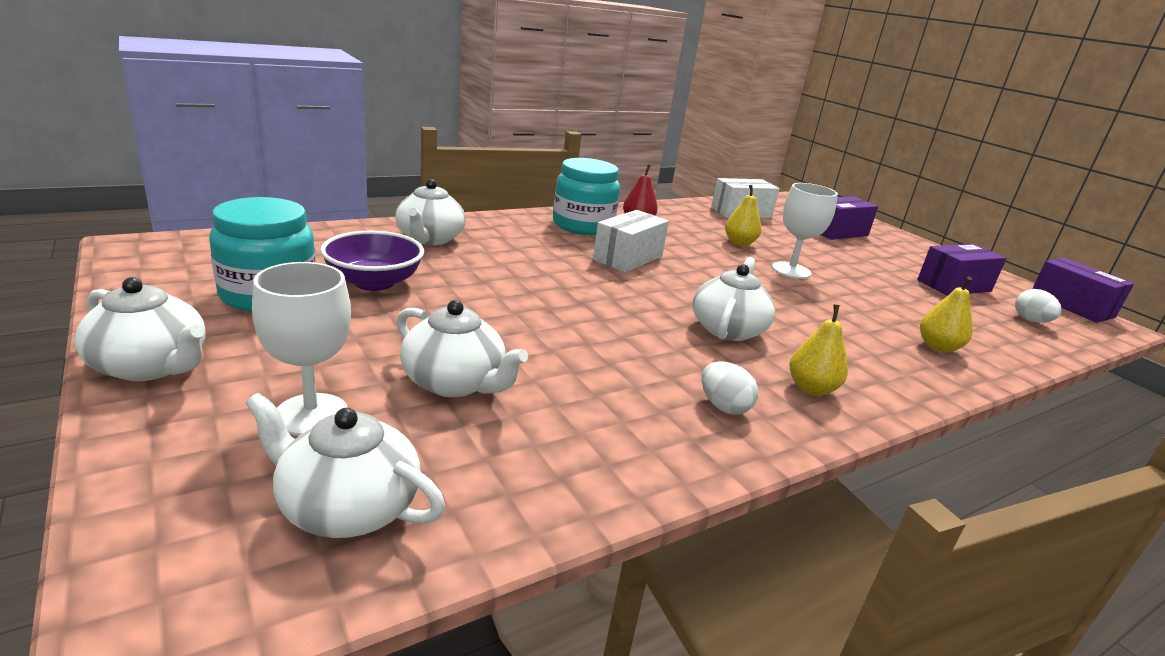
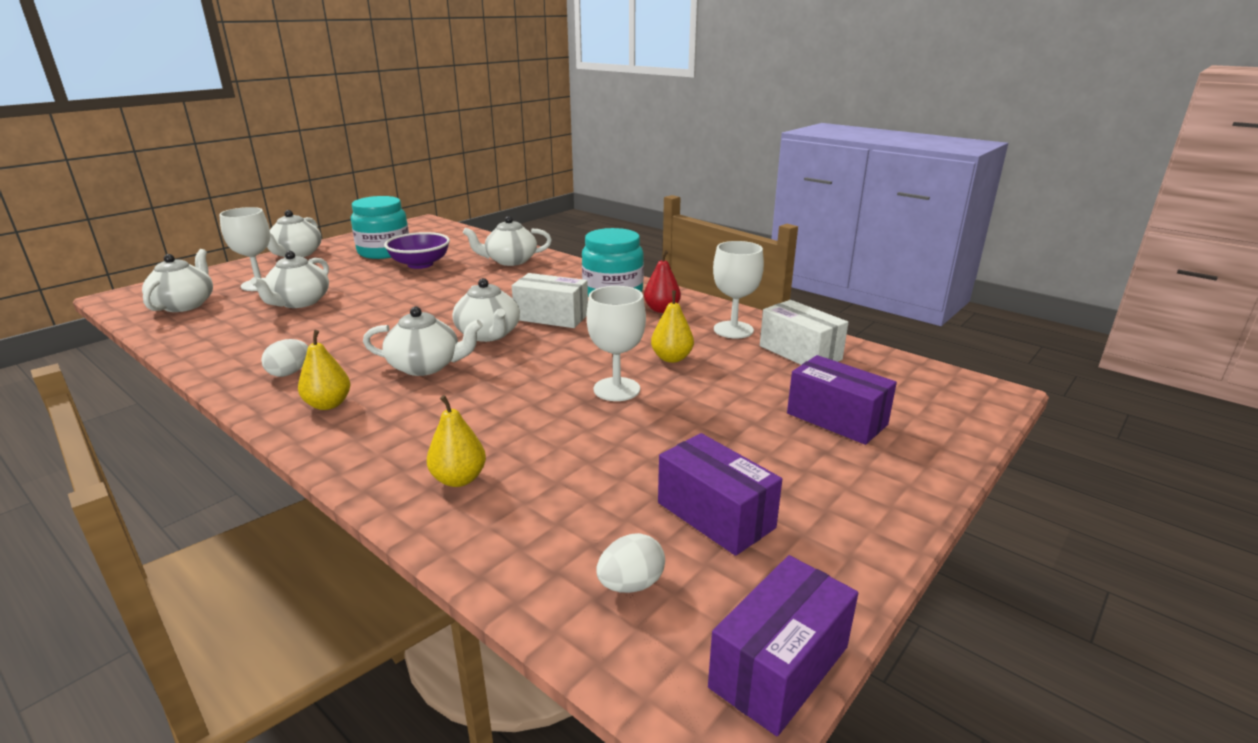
camera: 75 degrees right, 0 degrees up
(658, 289) = (489, 334): none -> white teapot
(693, 215) = (733, 330): none -> white goblet

